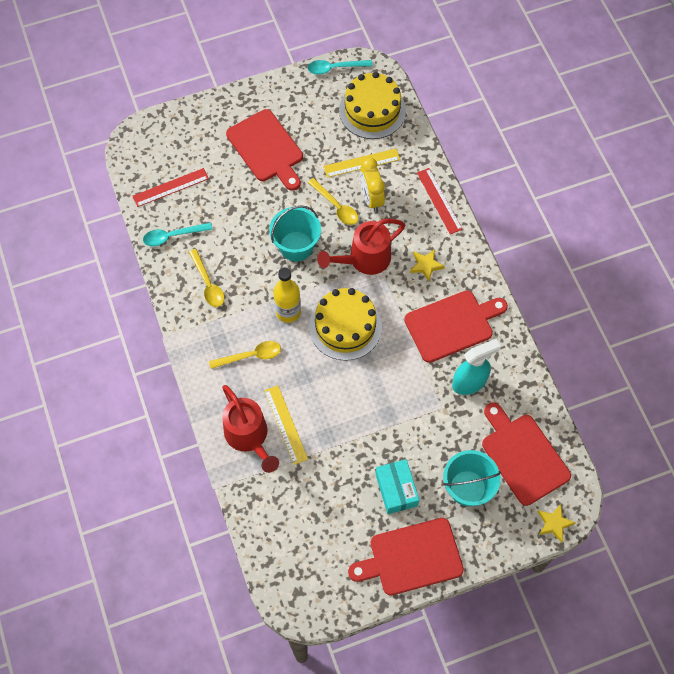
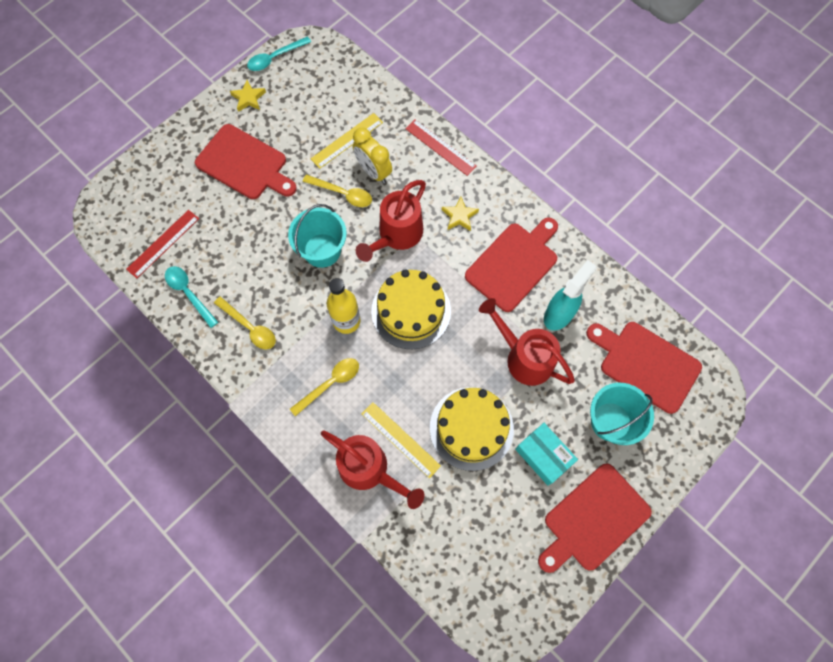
camera: 25 degrees left, 5 degrees up
(172, 236) = (189, 293): turquoise spoon -> turquoise spoon turned 90 degrees clockwise
(372, 110) = (332, 85): yellow cake -> yellow cake (471, 428)
(421, 404) = (524, 357): none -> red watering can
(554, 524) = (709, 419): yellow star -> yellow star (248, 98)

